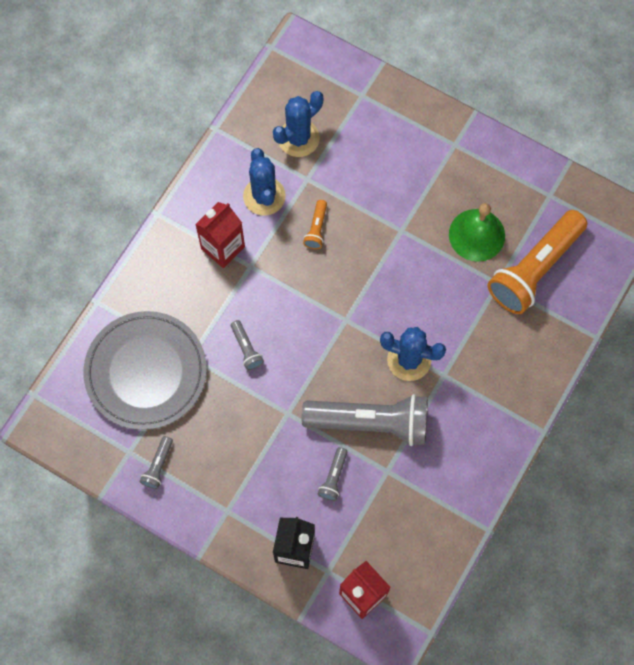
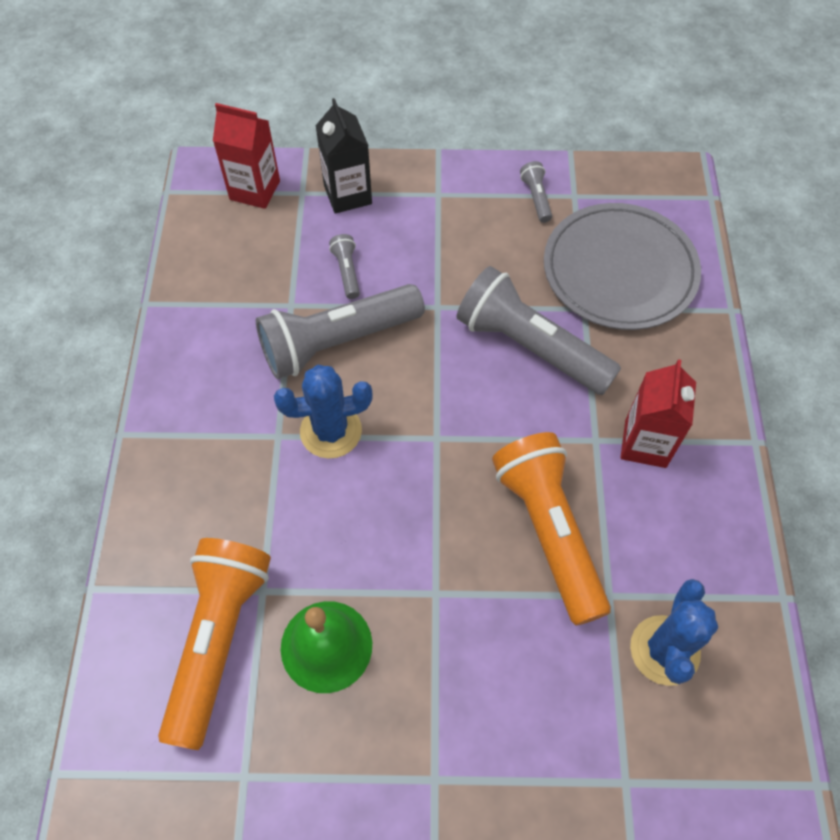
camera: 150 degrees right, 10 degrees down
(246, 348) = (531, 347): grey flashlight -> grey flashlight, size x2.39
(264, 196) = (646, 537): blue cactus -> none
(316, 228) = (549, 532): orange flashlight -> orange flashlight, size x2.39

